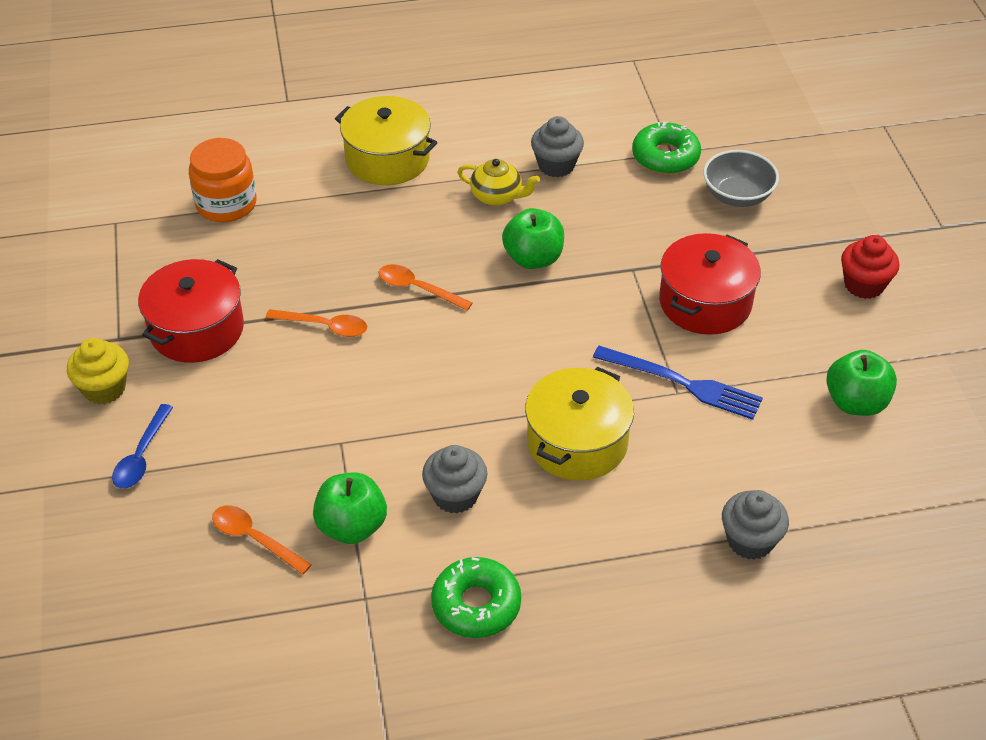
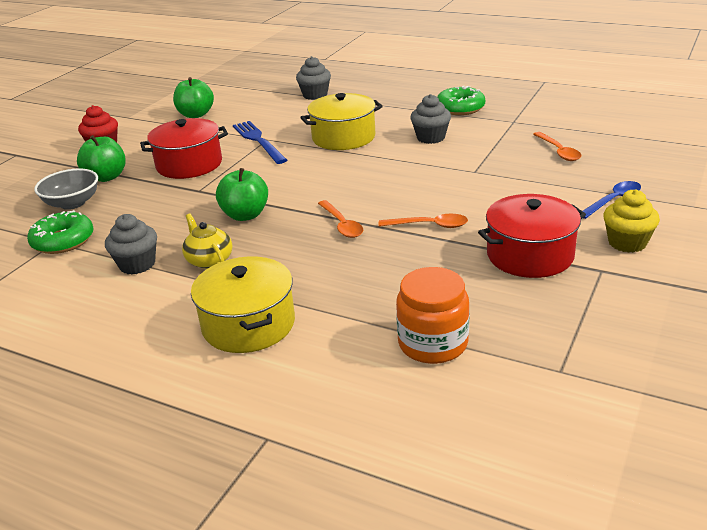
camera: 140 degrees left, 15 degrees down
(325, 326) = (430, 225): orange spoon -> orange spoon turned 135 degrees clockwise
(352, 526) = (498, 142): green apple -> green apple (106, 177)

